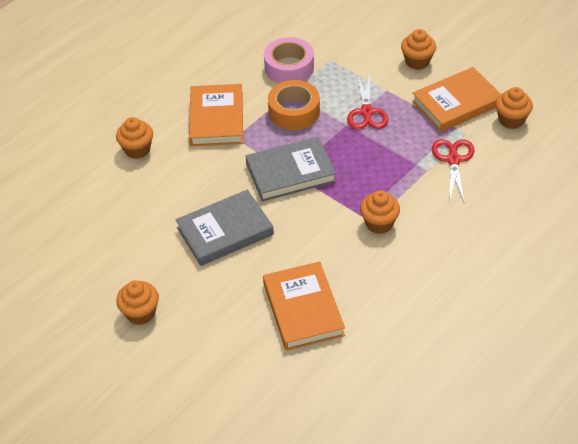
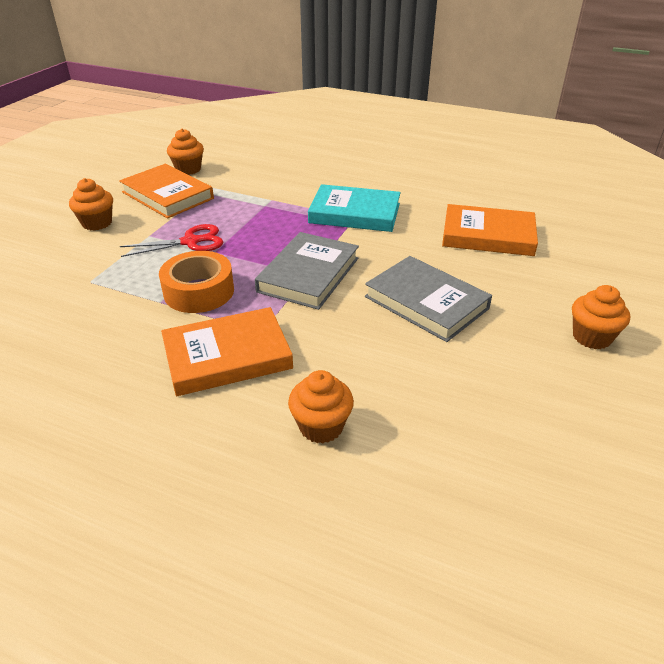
camera: 110 degrees left, 10 degrees down
(289, 67) = (106, 312): pink tape -> none
(290, 172) = (308, 275): grey book -> grey book turned 60 degrees clockwise
(303, 309) = (488, 235): orange book -> orange book turned 45 degrees clockwise
(379, 223) = (354, 213): orange cupcake -> turquoise book
(453, 160) = (251, 189): red scissors -> none

